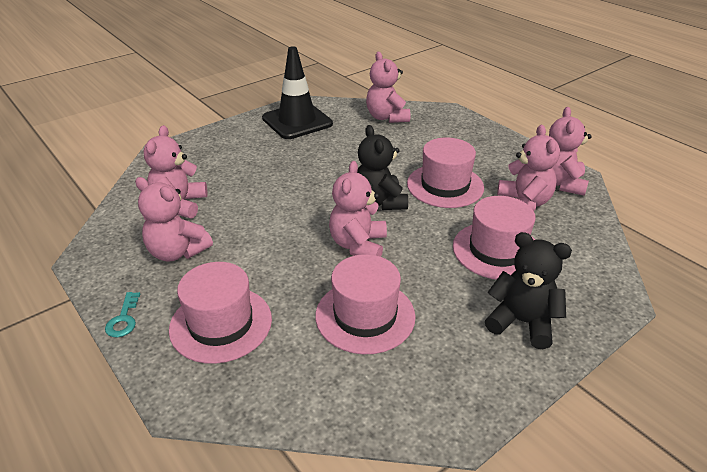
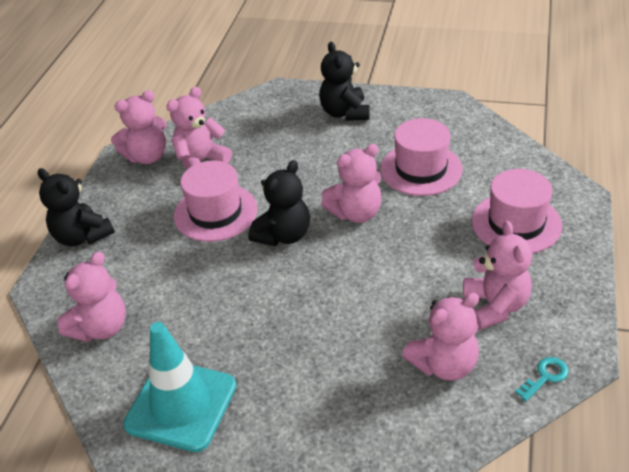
camera: 125 degrees left, 5 degrees up
(123, 319) = (583, 272): turquoise key -> turquoise key (545, 377)
(297, 121) = (181, 405): black traffic cone -> turquoise traffic cone
(483, 133) = (82, 236): none -> black teddy bear
(496, 250) = (281, 149): pink hat -> none

